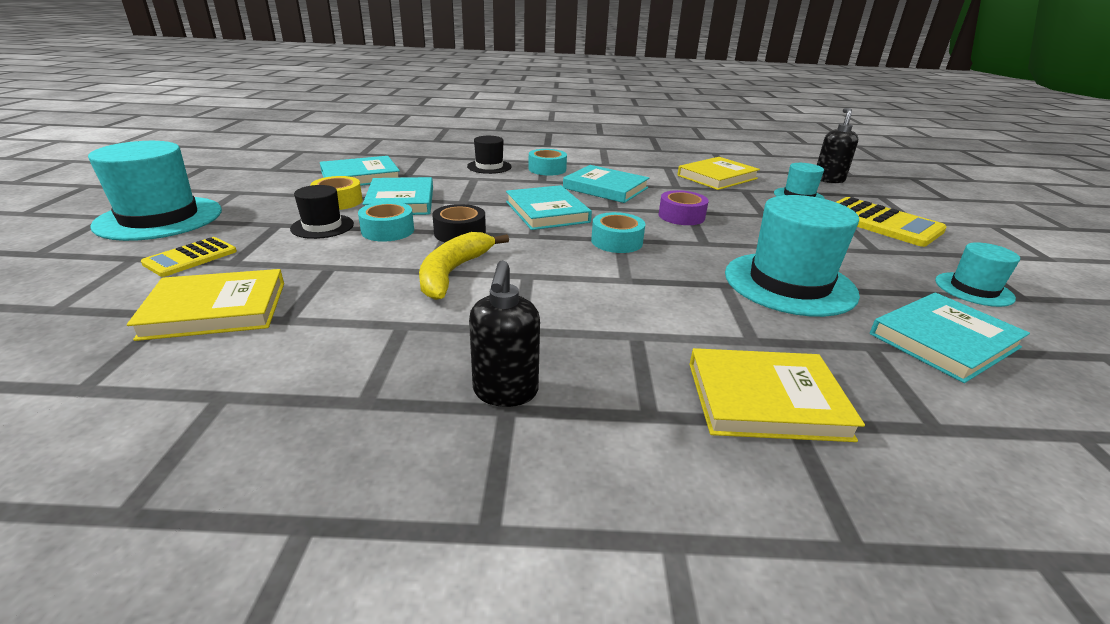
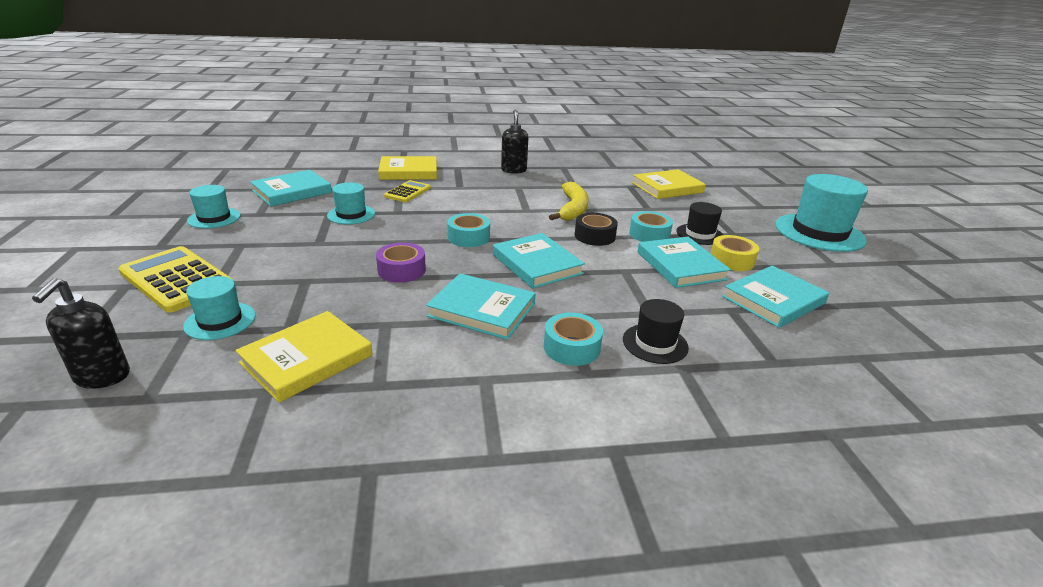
camera: 170 degrees right, 0 degrees up
(190, 257) = (733, 208): yellow calculator -> yellow calculator (408, 192)
(789, 283) = (351, 214): turquoise hat -> turquoise hat, size x0.54

